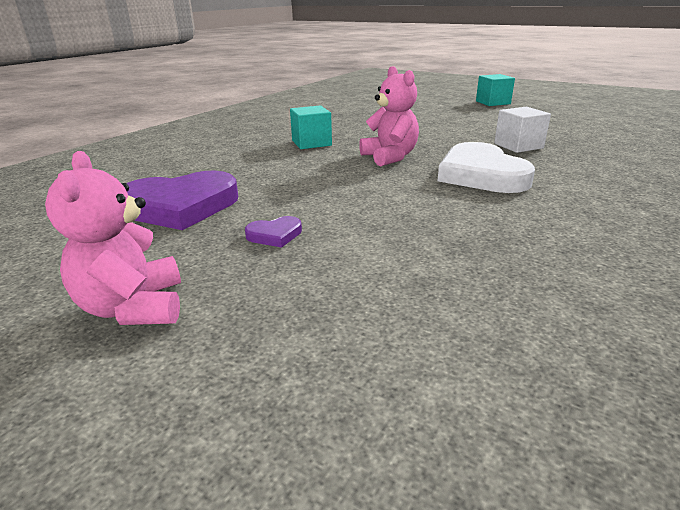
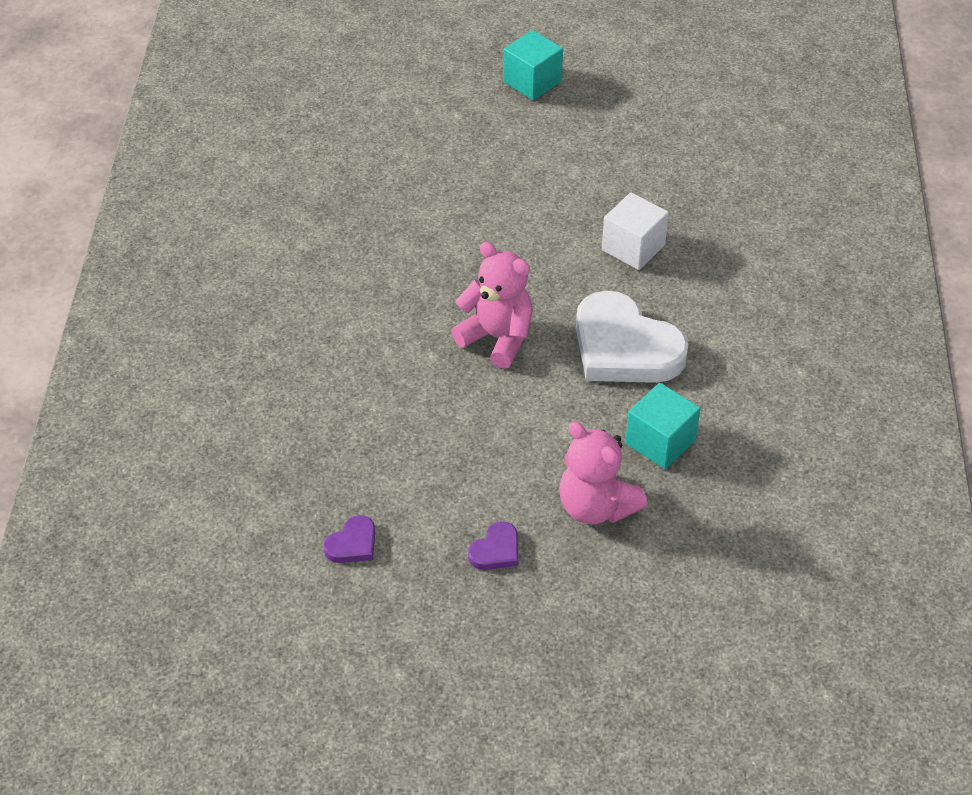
camera: 30 degrees left, 20 degrees up
(134, 308) = (469, 688): pink teddy bear -> pink teddy bear (596, 506)
(181, 206) = (352, 544): purple heart -> purple heart, size x0.43
(311, 143) = (366, 331): turquoise cube -> turquoise cube (660, 441)

